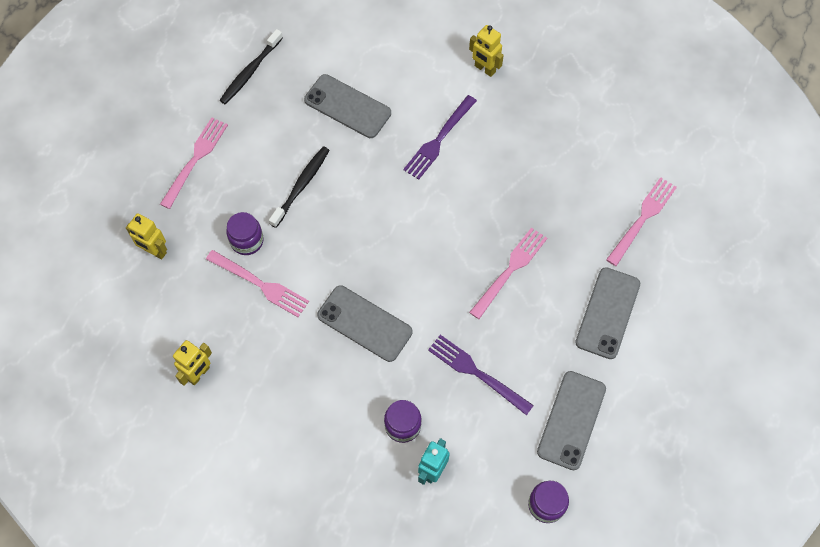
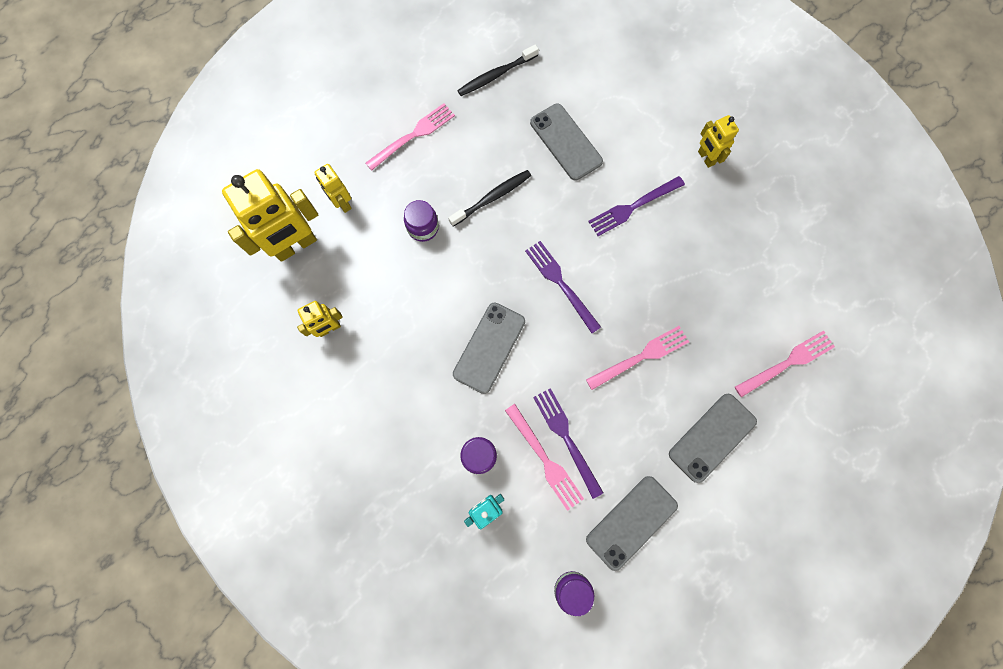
camera: 25 degrees right, 10 degrees up
(126, 310) = (296, 245): none -> yellow robot
(261, 284) = (417, 272): pink fork -> pink fork (545, 460)
(364, 323) = (489, 347): grey phone -> grey phone turned 60 degrees clockwise
(404, 236) = (560, 283): none -> purple fork

